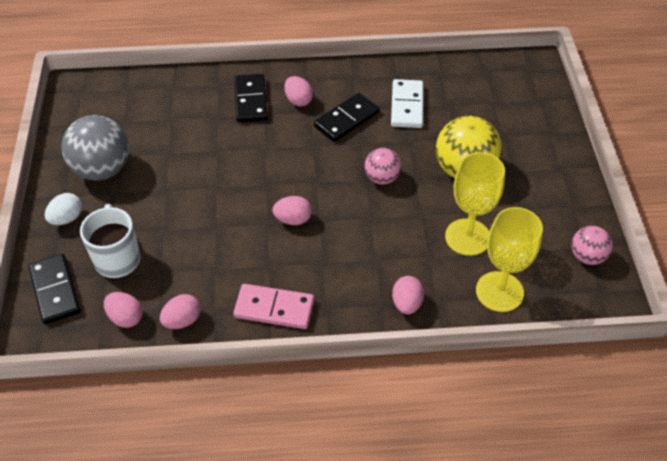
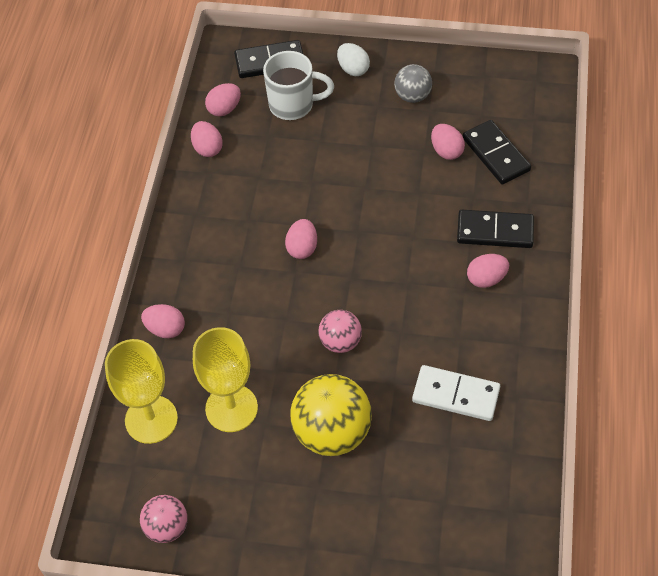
camera: 105 degrees right, 5 degrees up
(102, 169) = (412, 96): grey ball -> grey ball, size x0.57
(168, 138) = (446, 151): none -> pink egg
(274, 308) = (197, 218): pink domino -> none
(346, 120) = (443, 323): black domino -> black domino (495, 154)

